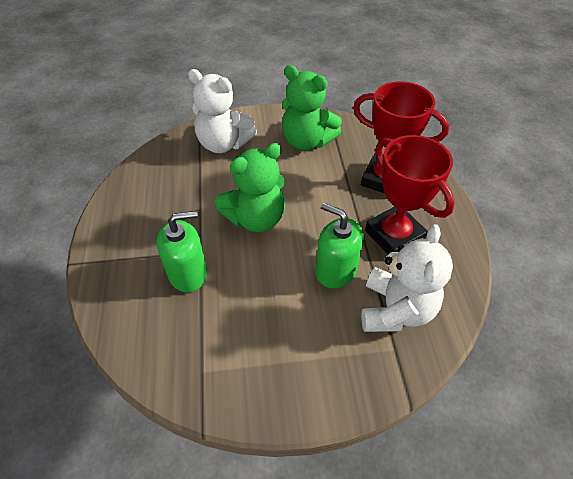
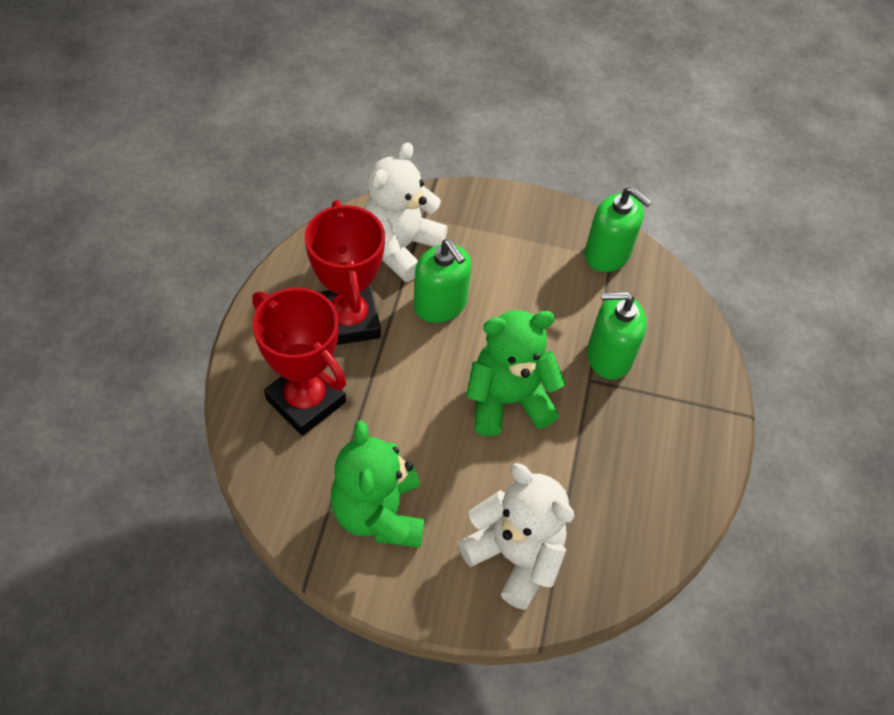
camera: 165 degrees left, 5 degrees up
(206, 375) = (607, 254): none -> green soap dispenser
(307, 141) = (379, 513): green teddy bear -> green teddy bear turned 150 degrees counterclockwise

